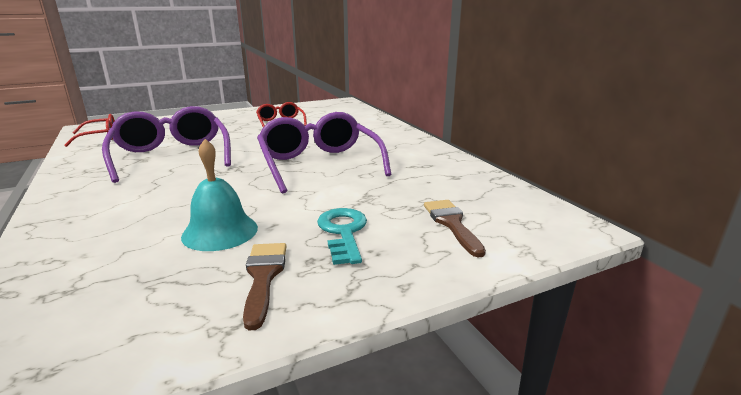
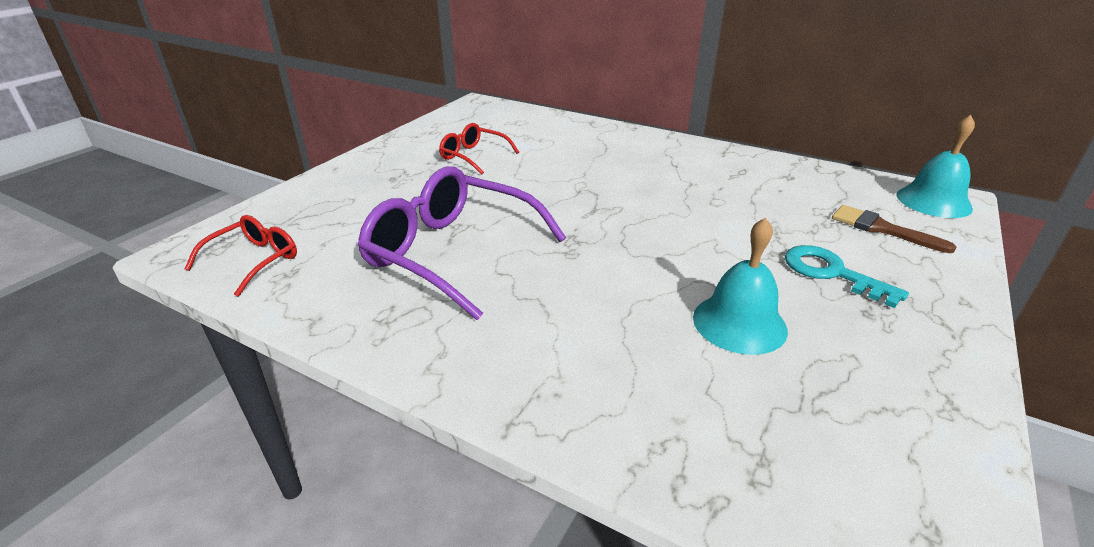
camera: 35 degrees left, 10 degrees up
(264, 276) = (873, 347): brown brush -> none
(319, 164) = (647, 203): purple glasses -> none
(551, 224) = (933, 201): none -> turquoise bell

